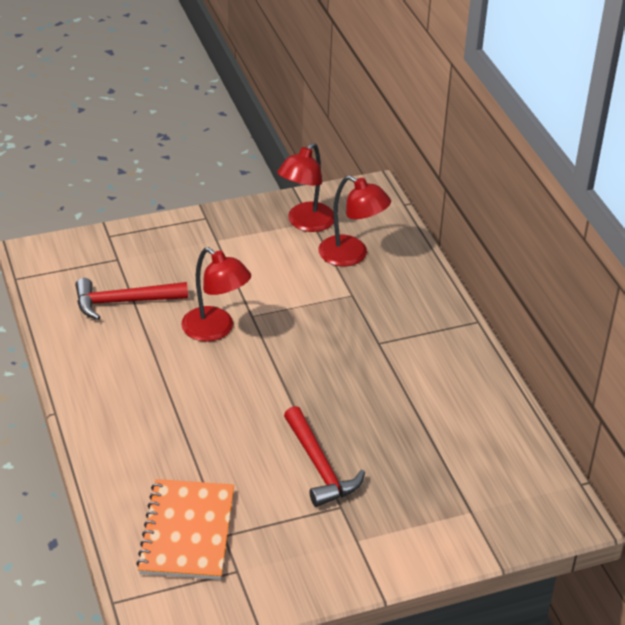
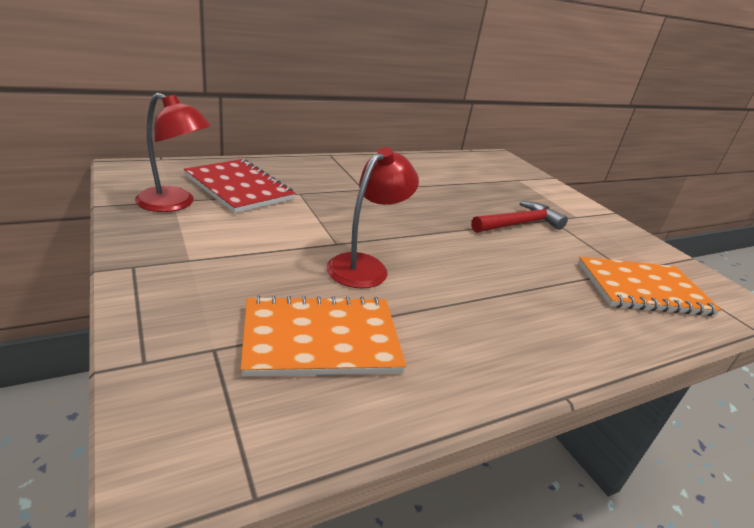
camera: 100 degrees left, 10 degrees down
(123, 302) = (321, 338): red hammer -> orange notebook
(351, 256) = (239, 187): red lamp -> red notebook

